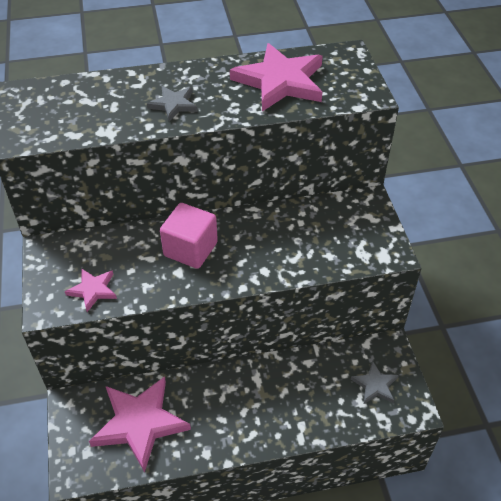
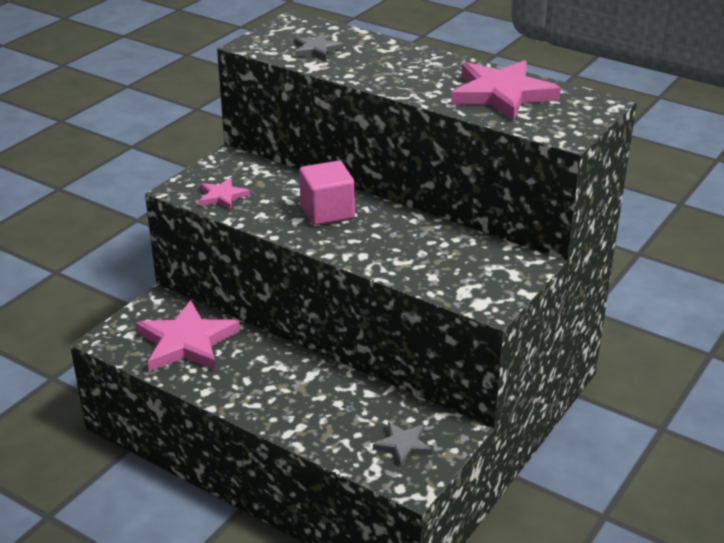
camera: 45 degrees right, 15 degrees down
(173, 105) = (388, 71): grey star -> grey star (316, 50)

